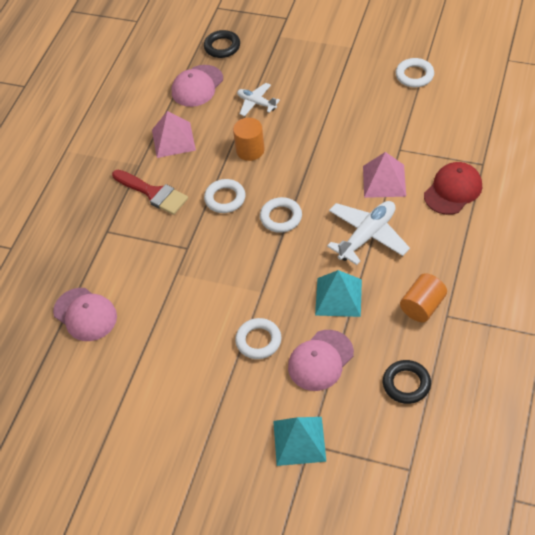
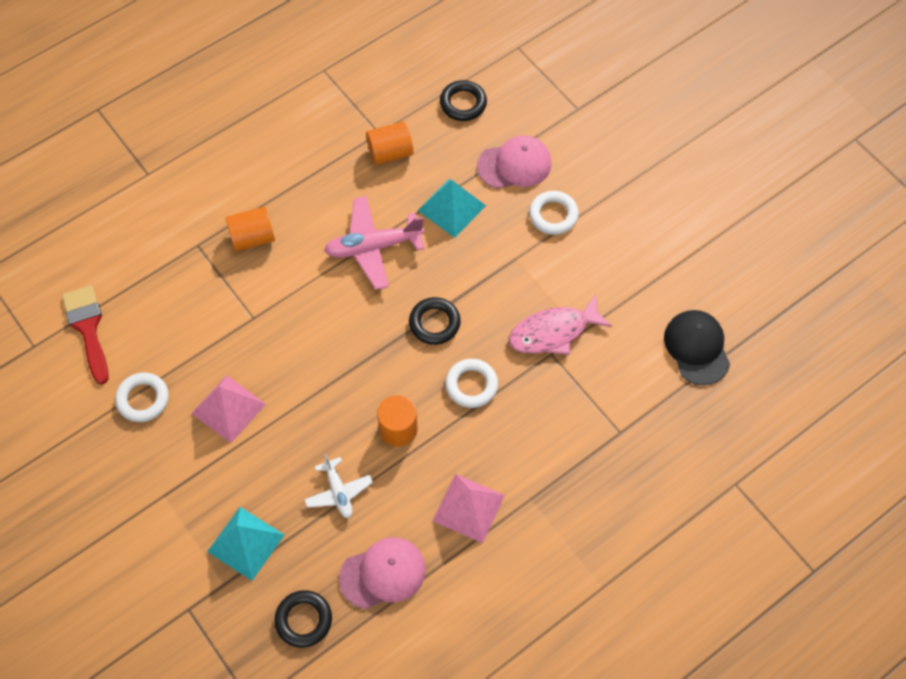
camera: 150 degrees left, 10 degrees up
(85, 314) = (697, 348): pink cap -> black cap
(153, 193) = (540, 447): red brush -> red brush (88, 328)
(195, 261) = (553, 332): none -> pink fish
(281, 217) = (434, 323): white ring -> black ring
(299, 440) = (583, 116): turquoise pyramid -> turquoise pyramid (245, 543)
(367, 236) = (373, 247): white plane -> pink plane
(384, 181) = (303, 293): pink pyramid -> pink pyramid (228, 408)
(453, 190) = (252, 238): red cap -> orange cylinder

